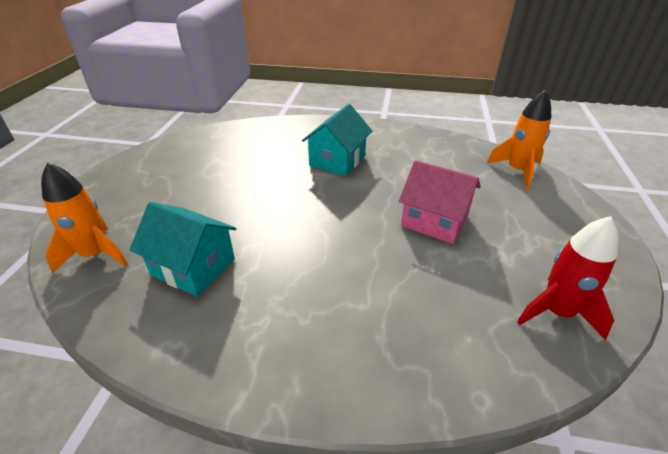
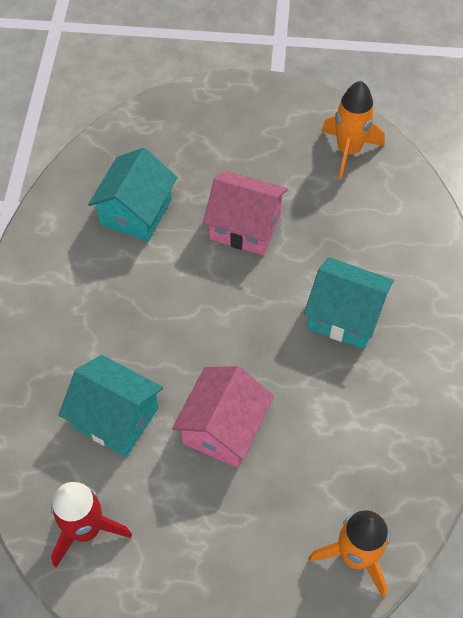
camera: 85 degrees right, 20 degrees up
(95, 254) = (148, 135): orange rocket -> orange rocket (348, 151)
(241, 199) = (245, 226): none -> pink house
(434, 288) = (115, 417): none -> turquoise house

